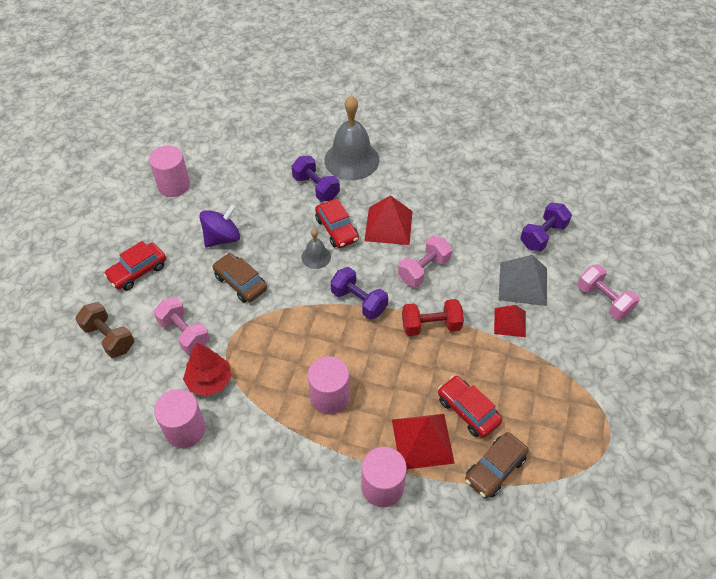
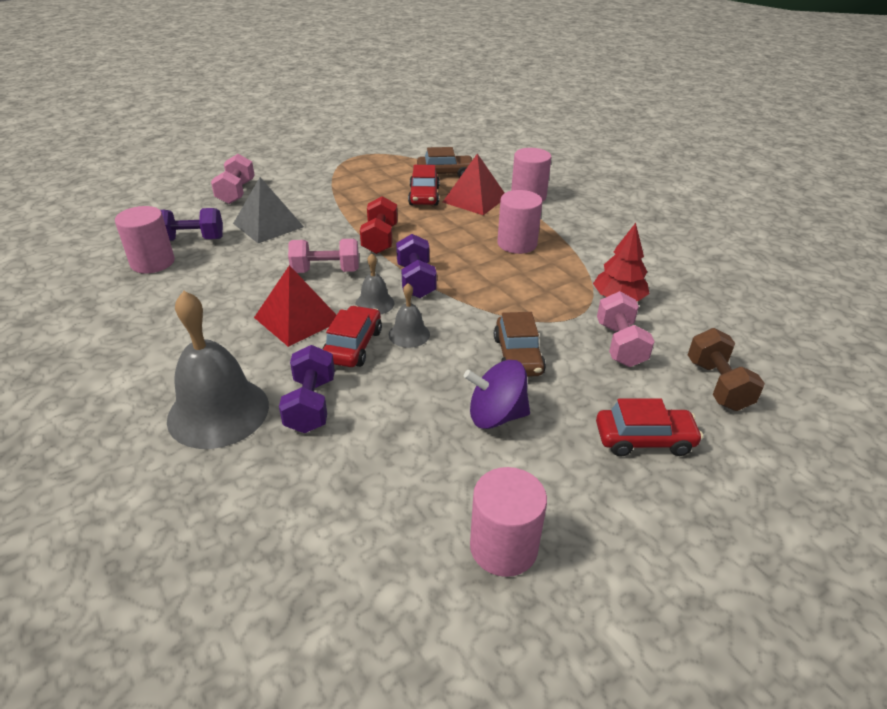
camera: 140 degrees left, 15 degrees down
(185, 429) = (664, 281): pink cylinder -> pink cylinder (152, 262)
(361, 265) = (374, 303): none -> grey bell
(431, 326) = (380, 239): red dumbbell -> red dumbbell turned 60 degrees clockwise
(510, 322) = (319, 214): red pyramid -> none

